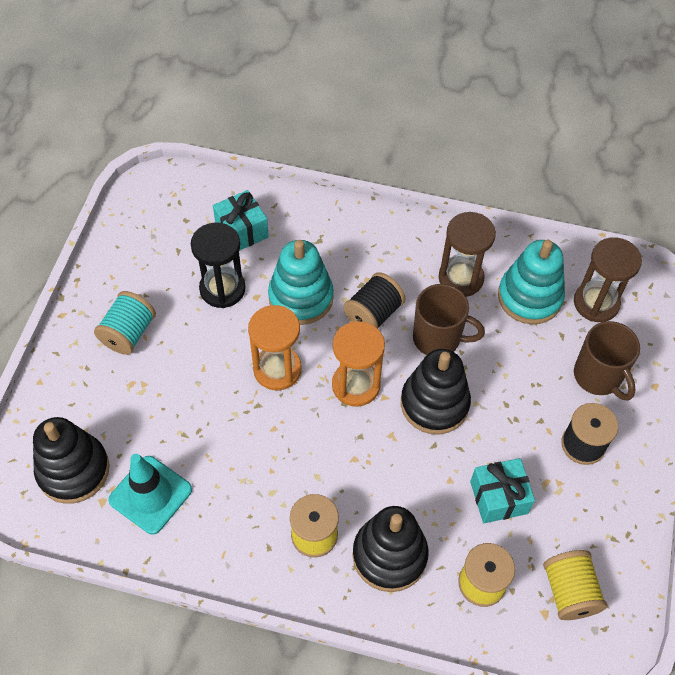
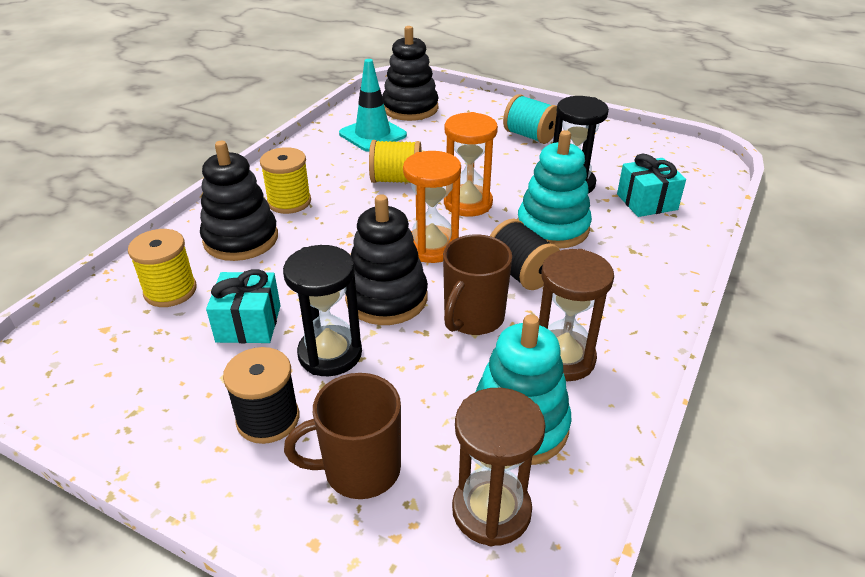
camera: 105 degrees right, 20 degrees down
(509, 425) = (330, 354): none -> black hourglass
(569, 591) = (108, 353): yellow spool -> yellow spool (396, 180)

